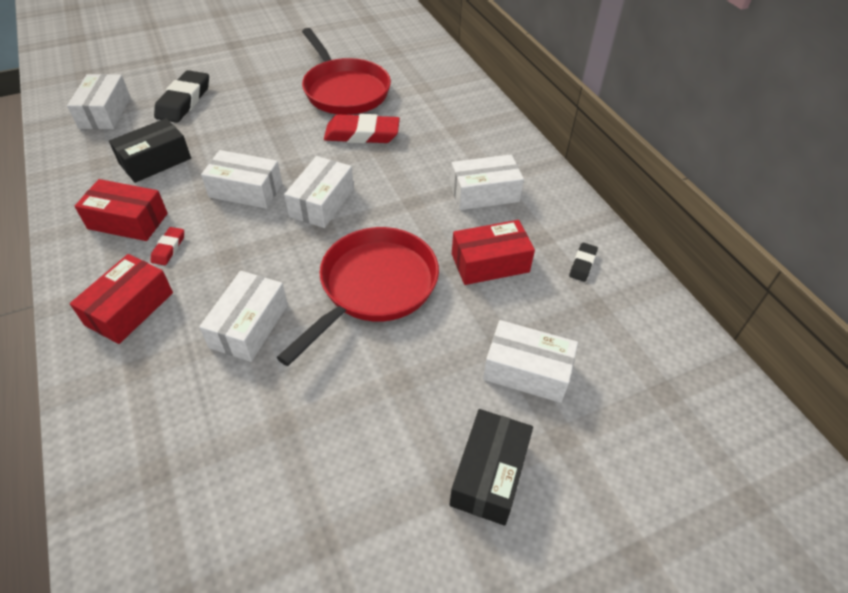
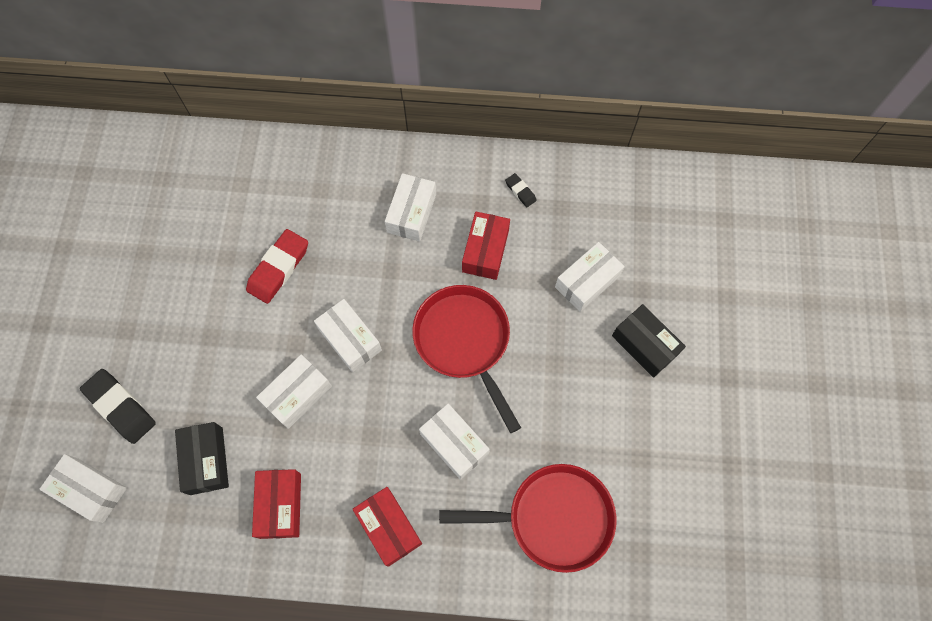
camera: 60 degrees left, 20 degrees up
(128, 221) = (280, 505): red box -> red box turned 45 degrees counterclockwise
(168, 248) = (335, 480): red eraser -> none
(344, 90) = (201, 253): red pan -> red pan (553, 518)

